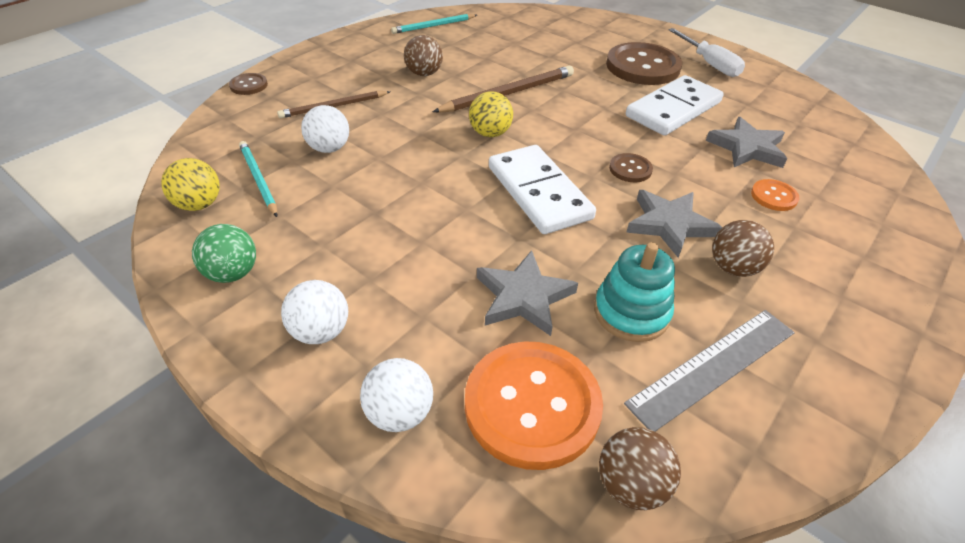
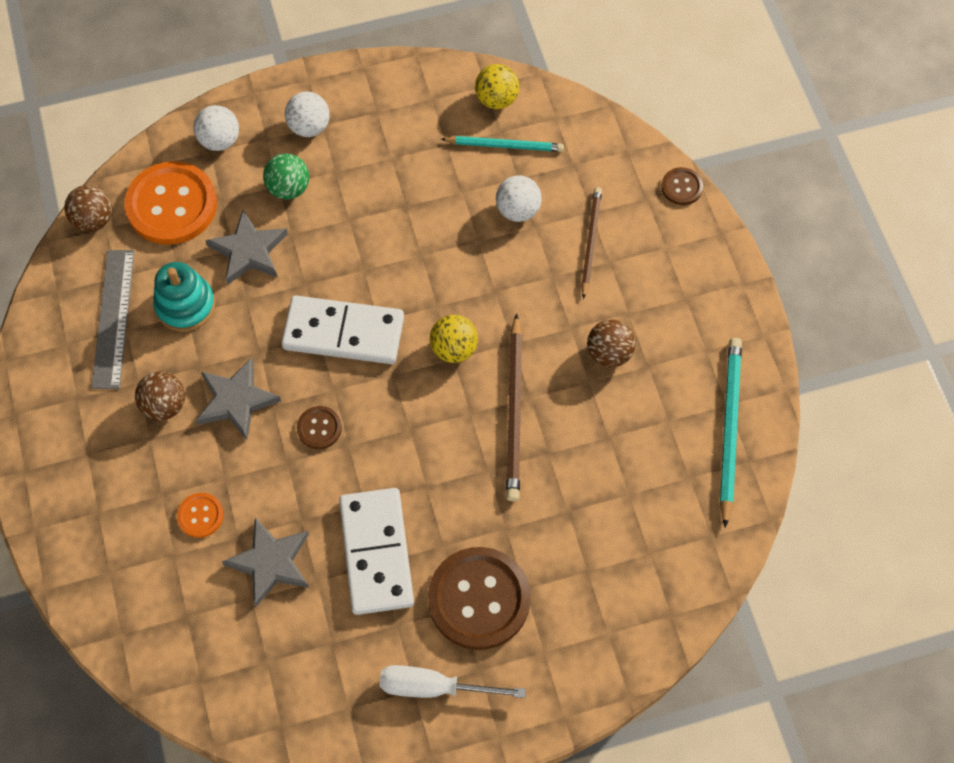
camera: 125 degrees right, 20 degrees up
(233, 273) = (400, 98): green ball -> green ball (289, 188)
(433, 26) = (729, 428): turquoise pencil -> turquoise pencil, size x1.50

